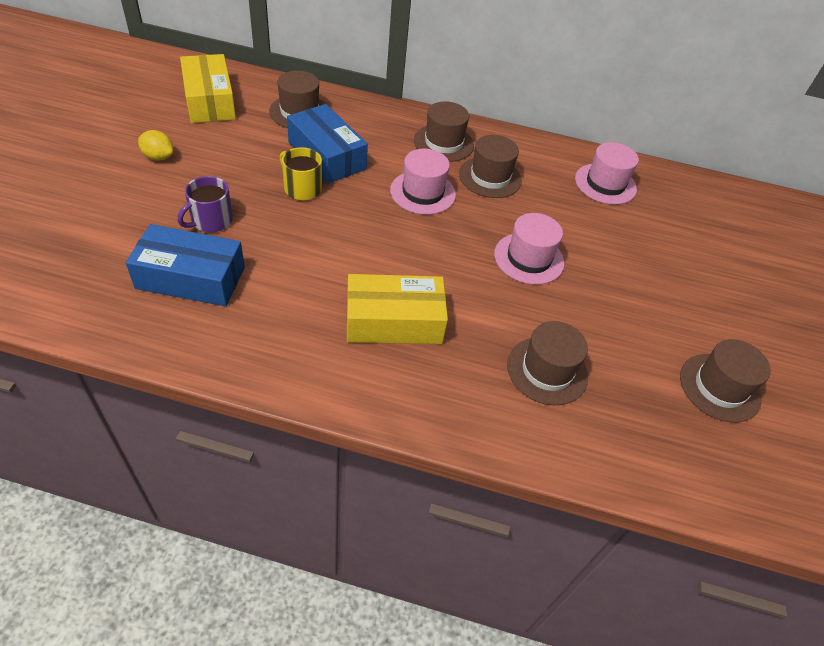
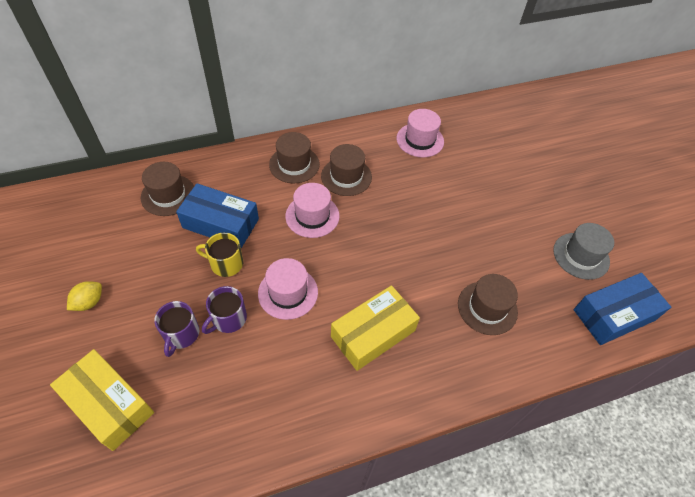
camera: 30 degrees left, 5 degrees up
(158, 157) = (89, 302): yellow lemon -> yellow lemon turned 45 degrees counterclockwise
(191, 278) = (208, 393): blue box -> blue box (614, 315)
(209, 101) = (86, 224): yellow box -> yellow box (109, 404)
(263, 231) = (228, 318): none -> purple mug
(529, 258) = (417, 229): pink hat -> pink hat (288, 292)
(719, 387) = (581, 256): brown hat -> grey hat

